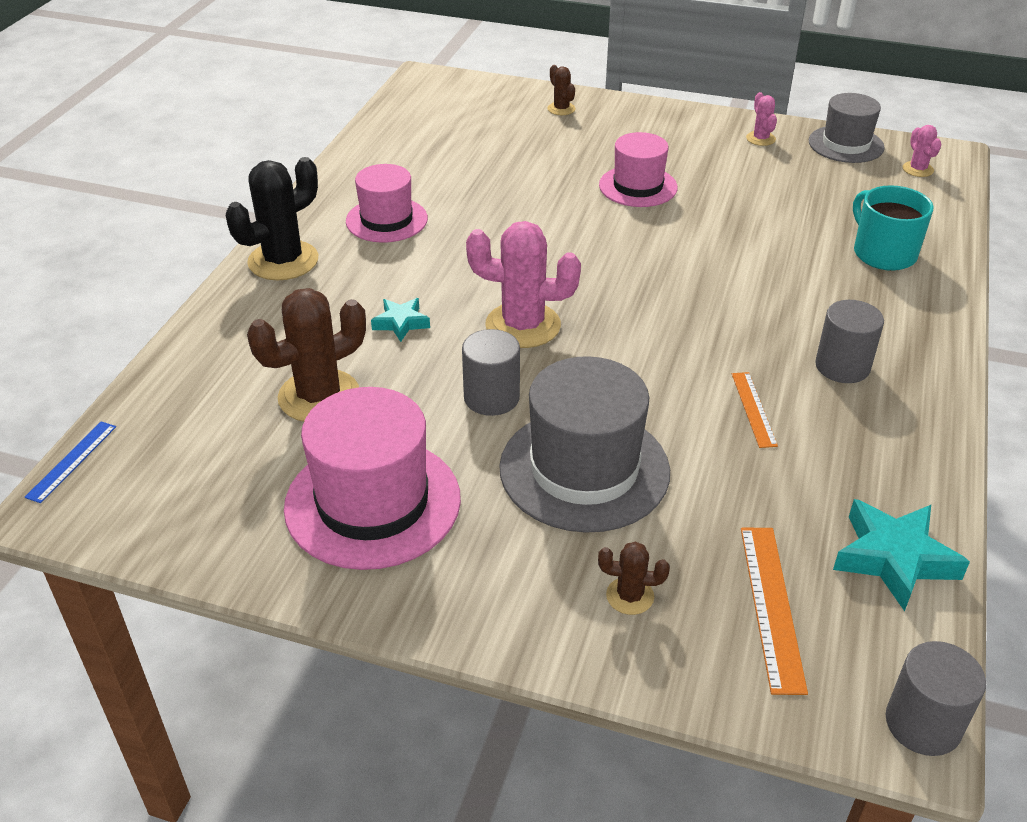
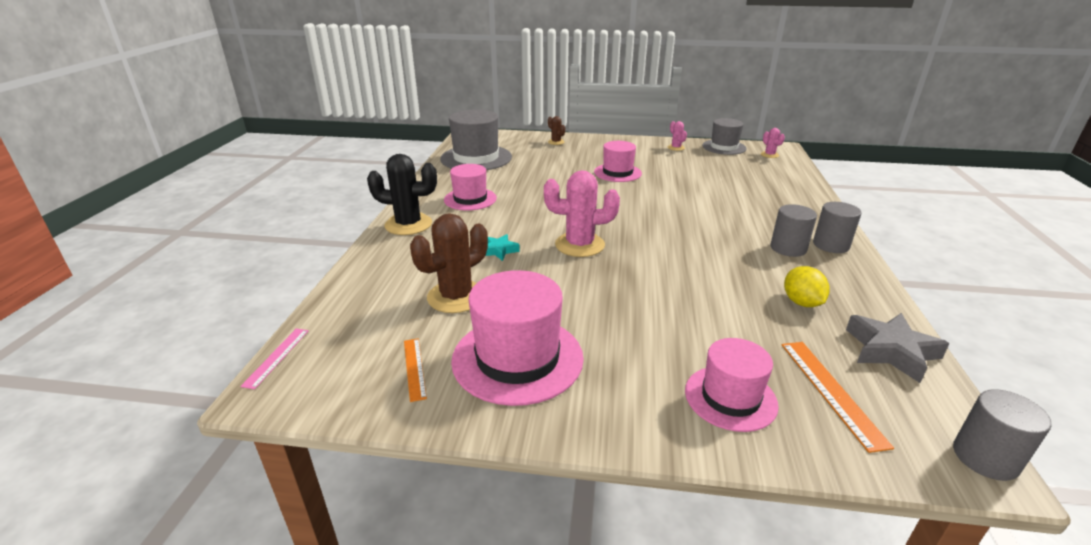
camera: 10 degrees left, 10 degrees down
(72, 461) = (277, 357): blue ruler -> pink ruler
(283, 261) = (408, 224): black cactus -> black cactus turned 60 degrees clockwise
(491, 397) = (576, 286): grey cylinder -> grey cylinder (831, 245)
(584, 469) = (658, 321): grey hat -> grey hat (476, 158)
(630, 596) = (730, 398): brown cactus -> pink hat
(753, 409) = (748, 275): orange ruler -> orange ruler (414, 368)
(808, 465) = (801, 302): none -> yellow lemon
(883, 253) = (775, 192): turquoise mug -> none
(894, 559) = (891, 351): turquoise star -> grey star

